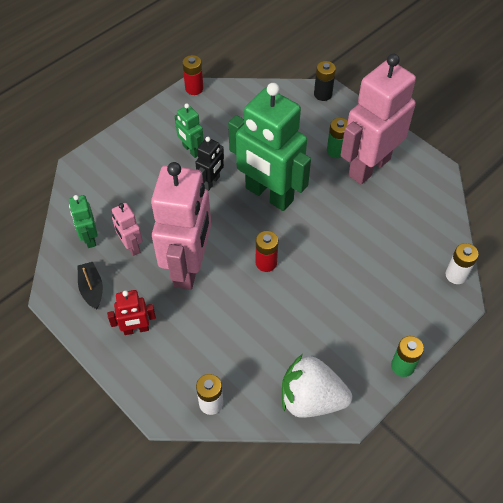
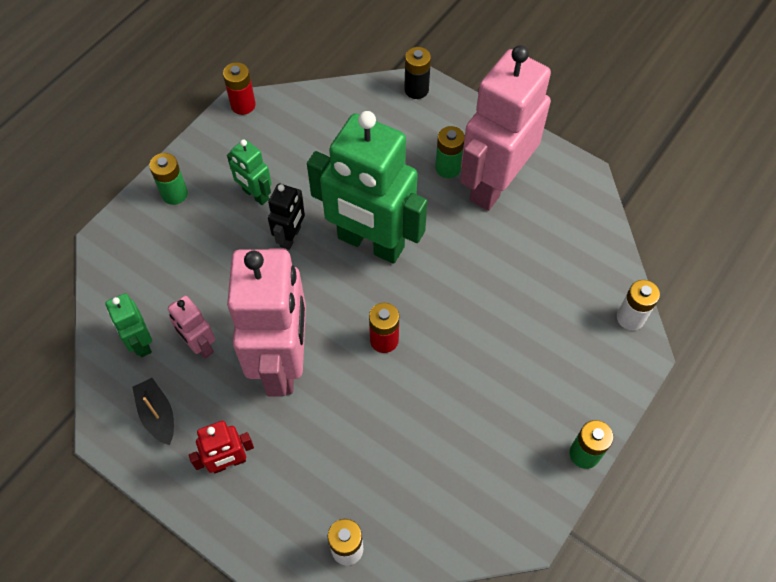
camera: 10 degrees left, 5 degrees up
(133, 142) = (174, 194): none -> green battery
(311, 399) = (476, 519): white strawberry -> none

